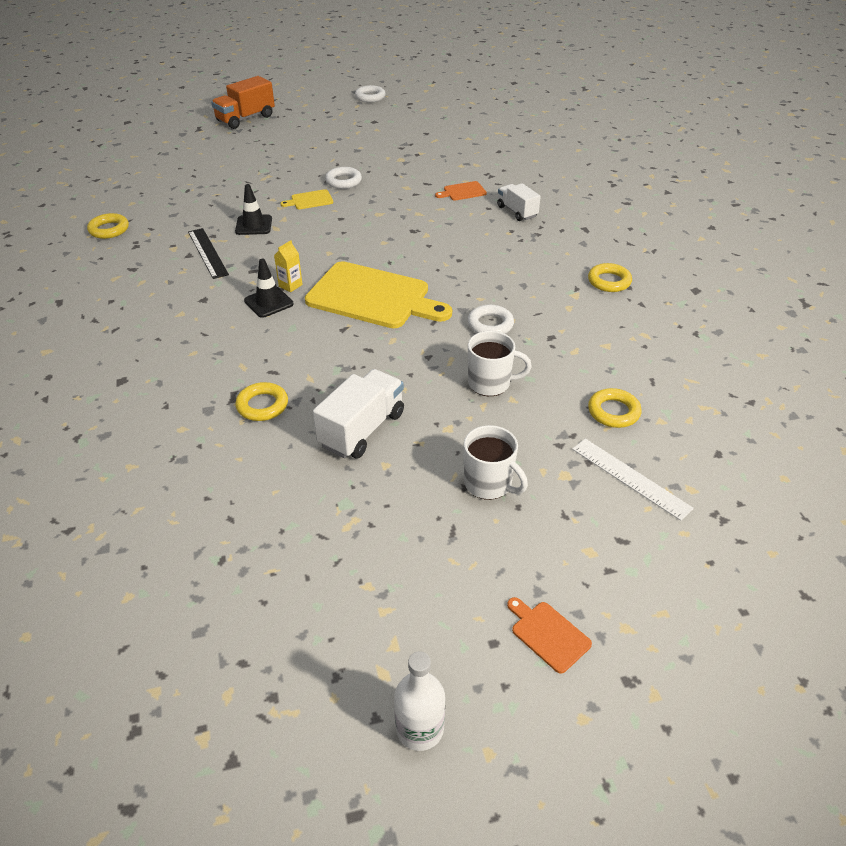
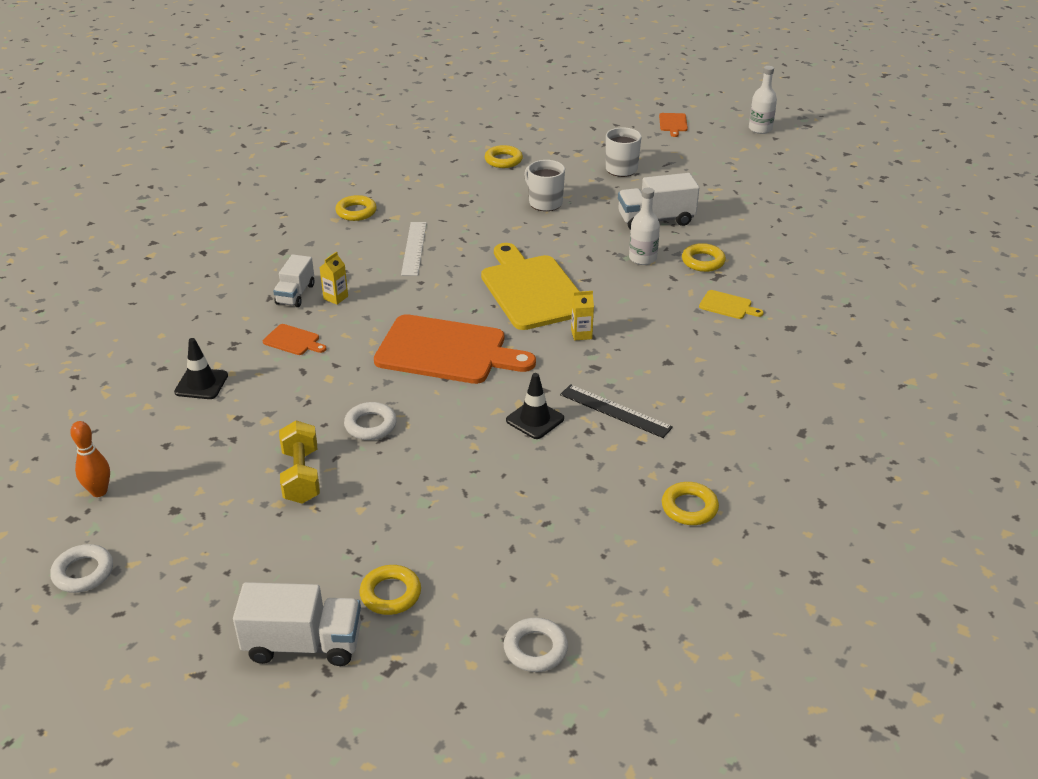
camera: 135 degrees left, 5 degrees down
(207, 253) = (615, 411): black ruler -> black ruler turned 75 degrees counterclockwise
(231, 142) = (390, 594): none -> yellow ring
(245, 119) = (303, 644): orange truck -> white truck
(268, 302) = (616, 329): black traffic cone -> black traffic cone (201, 384)
(310, 200) = (440, 419): yellow cutting board -> yellow cutting board (727, 305)
(322, 376) = (642, 258): none -> white bottle
(340, 152) = (301, 476): none -> yellow dumbbell
(364, 231) = (447, 351): none -> orange cutting board
(418, 112) = (99, 491): none -> orange bowling pin
(490, 222) = (335, 297): none -> yellow carton
(490, 324) = (485, 230): white ring -> white ring (535, 649)
(630, 478) = (548, 139): white ruler -> white ruler (414, 248)

